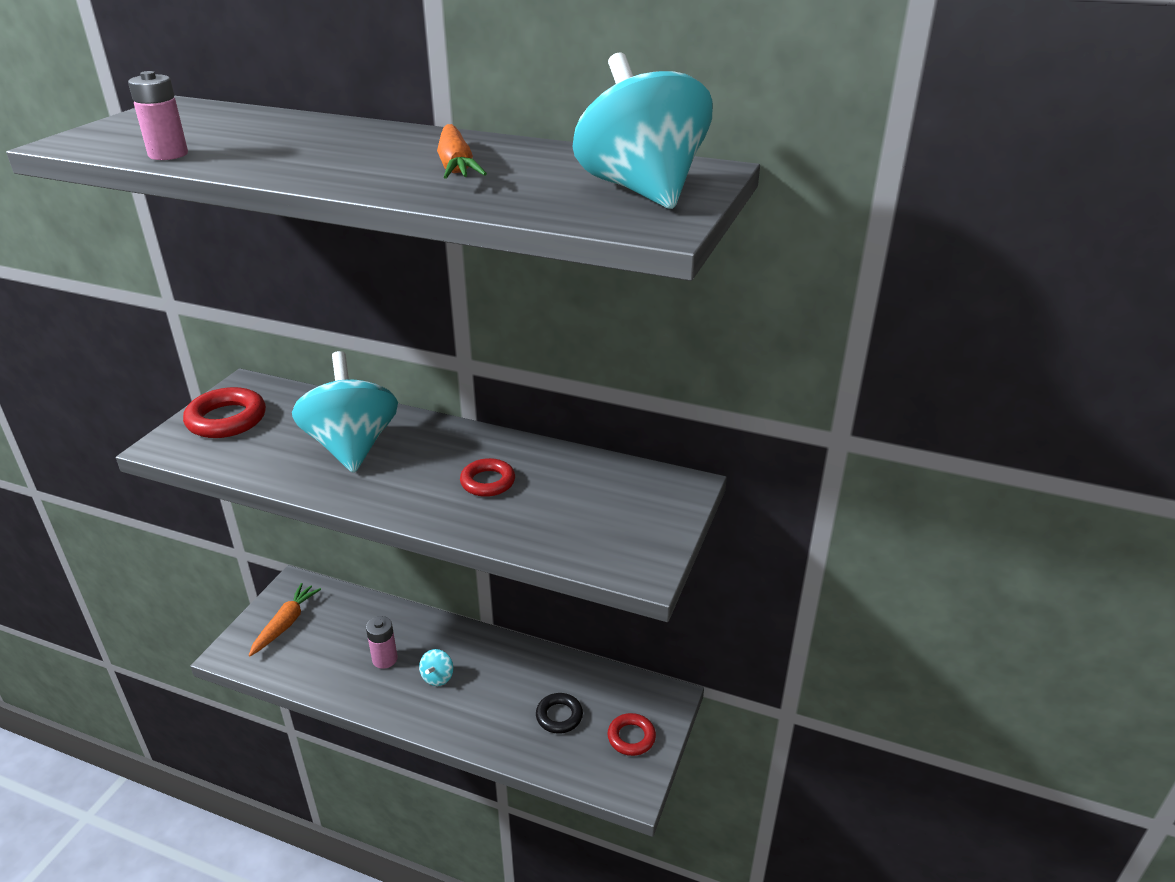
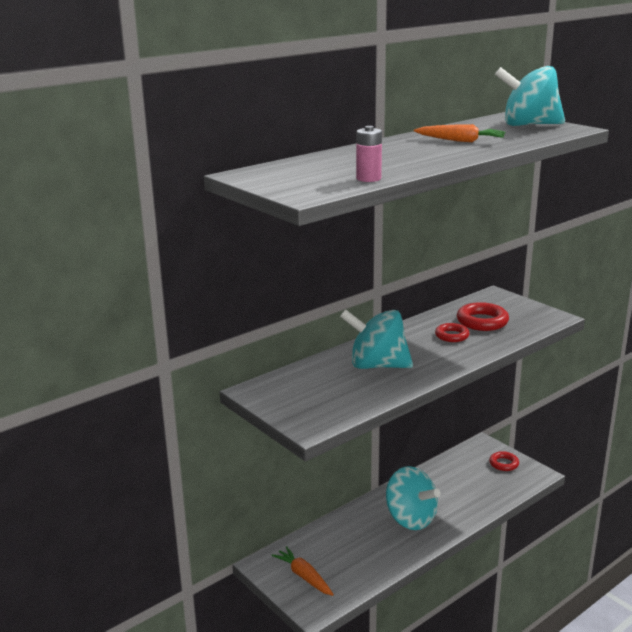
camera: 60 degrees left, 10 degrees down
(226, 419) = (297, 402): red ring -> red ring (482, 321)
(385, 659) = (377, 537): pink battery -> none
(437, 677) = (410, 519): turquoise spinning top -> turquoise spinning top, size x2.41
(559, 716) = (473, 482): black ring -> none

